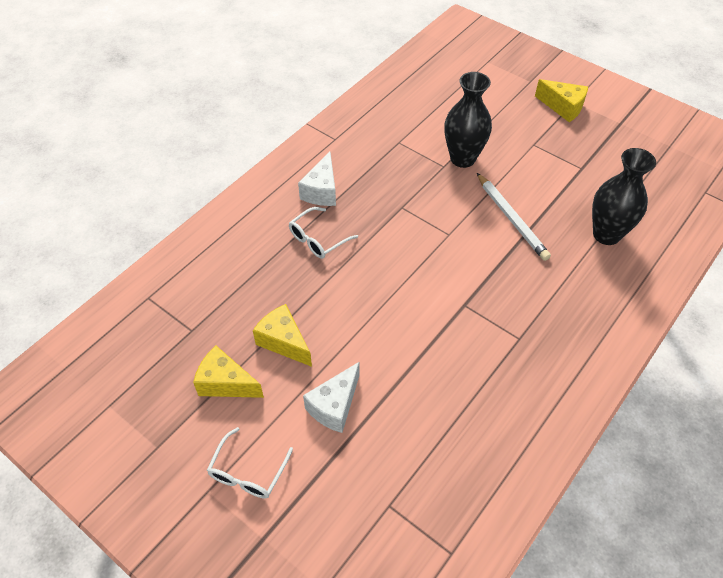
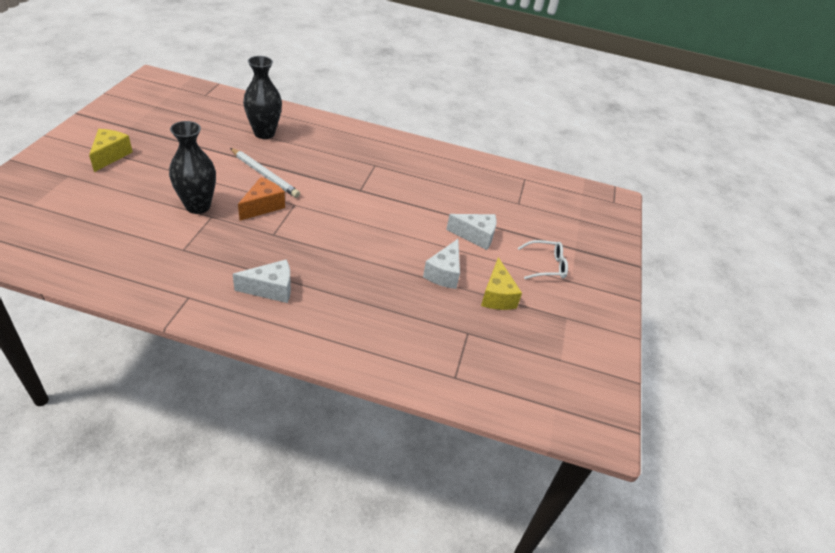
camera: 120 degrees left, 10 degrees down
(284, 342) = (444, 273): yellow cheese -> white cheese
(318, 239) = (333, 278): white glasses -> none
(451, 207) = (263, 206): none -> orange cheese
(511, 219) = (264, 175): white pencil -> white pencil turned 90 degrees clockwise

